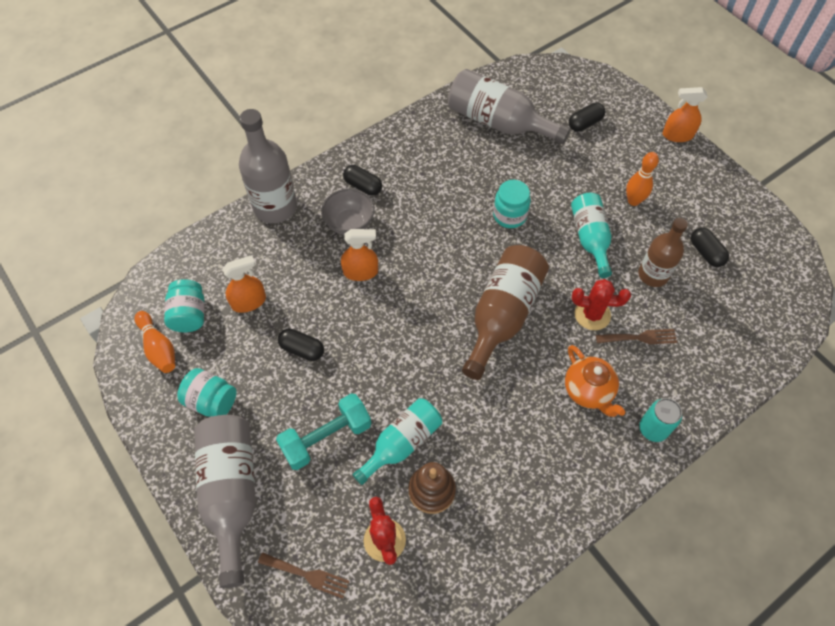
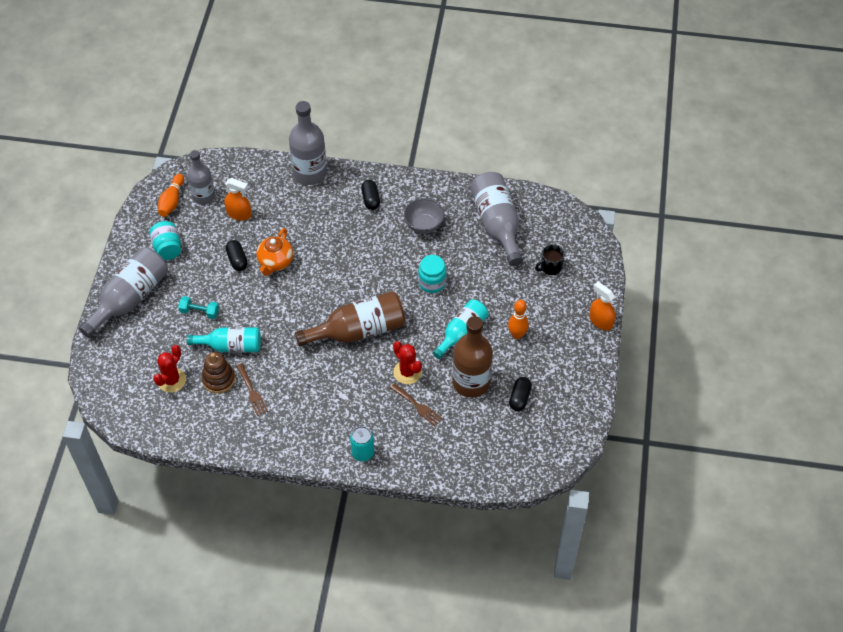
camera: 45 degrees right, 5 degrees down
(189, 315) = (203, 196): turquoise jar -> grey bottle
(307, 575) = (122, 363): brown fork -> brown fork (252, 392)
(326, 437) = (199, 312): turquoise dumbbell -> turquoise dumbbell, size x0.61
(349, 224) = (338, 214): grey bowl -> grey bowl (424, 225)
(360, 272) = (312, 245): orange spray bottle -> none
(585, 123) = (550, 267): black capsule -> black mug
(588, 391) = (354, 406): orange teapot -> orange teapot (275, 262)
(653, 275) = (471, 382): brown bottle -> brown bottle, size x1.51

